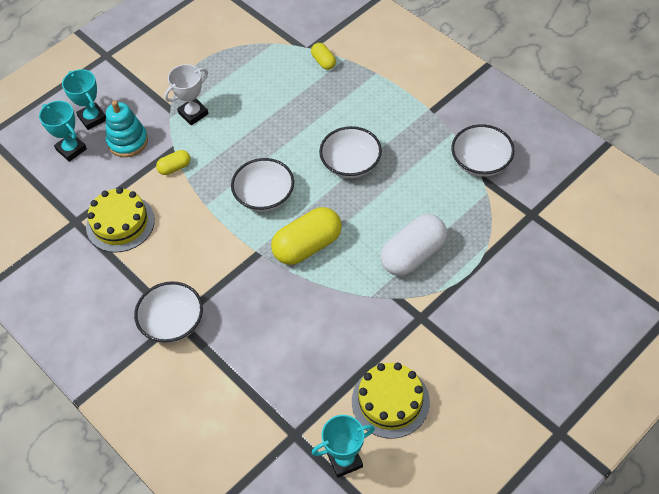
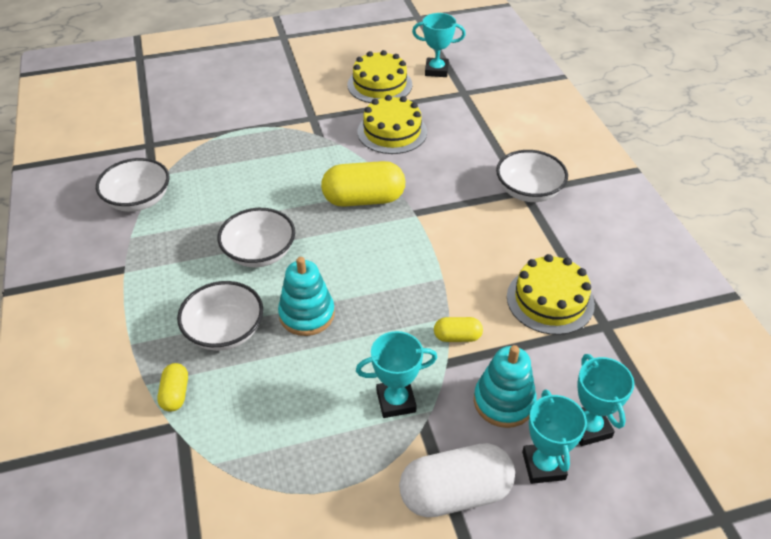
camera: 155 degrees left, 10 degrees down
(193, 113) = (396, 401): white trophy -> turquoise trophy
(264, 196) = (373, 260): white bowl -> white bowl (225, 331)
(283, 137) = (307, 314): none -> turquoise stacking toy
(333, 336) = (392, 132): none -> yellow cake
(413, 255) = (277, 157): white capsule -> white capsule (455, 493)

